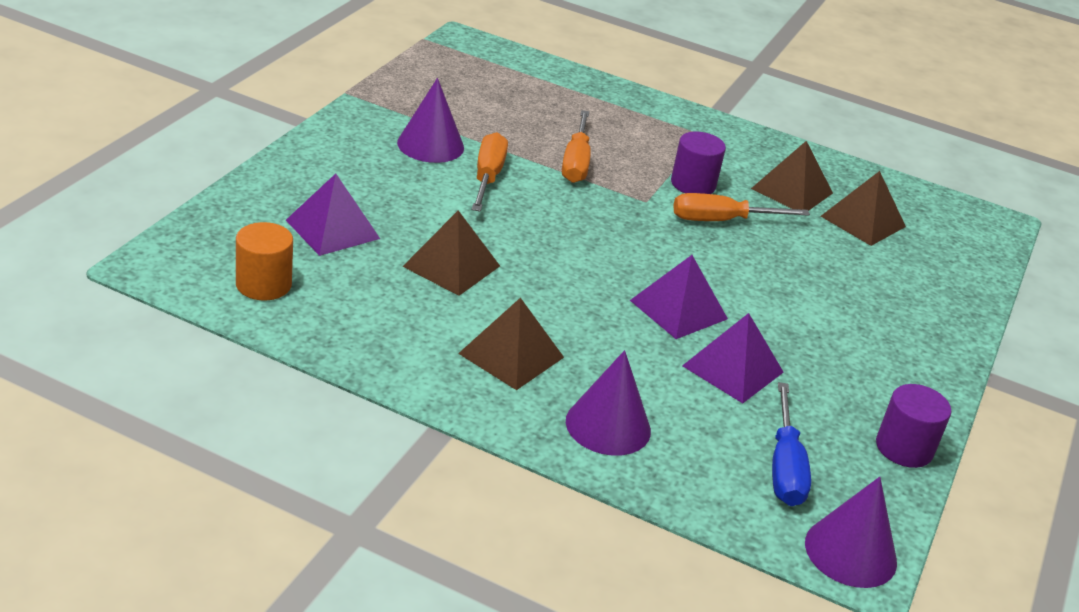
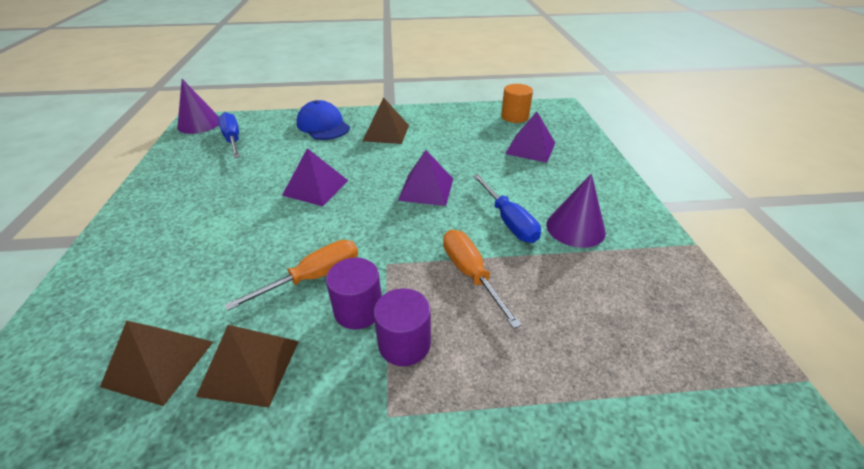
camera: 155 degrees right, 5 degrees up
(451, 266) = (455, 156): brown pyramid -> none
(487, 177) = (509, 221): orange screwdriver -> blue screwdriver
(608, 425) = (323, 125): purple cone -> blue cap
(733, 369) = (270, 169): purple pyramid -> purple pyramid (426, 189)
(904, 448) = (162, 169): purple cylinder -> purple cylinder (404, 343)

